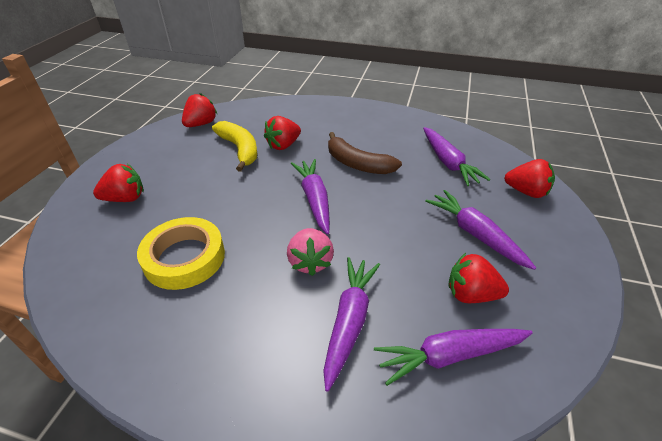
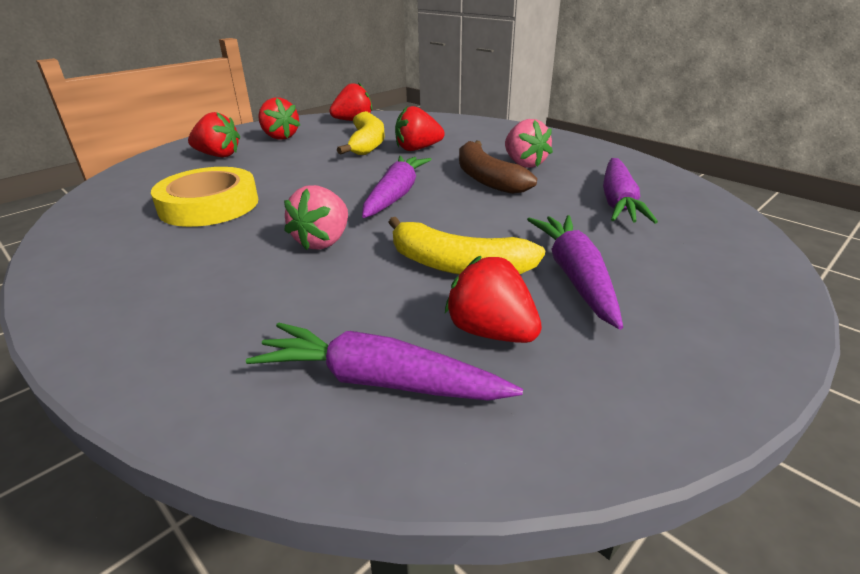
camera: 30 degrees right, 10 degrees down
(349, 322) = (297, 303): purple carrot -> none
(368, 142) = (524, 164): none -> pink strawberry
(410, 250) = (457, 265): none -> yellow banana
(526, 192) = (720, 256): red strawberry -> red strawberry (280, 137)

